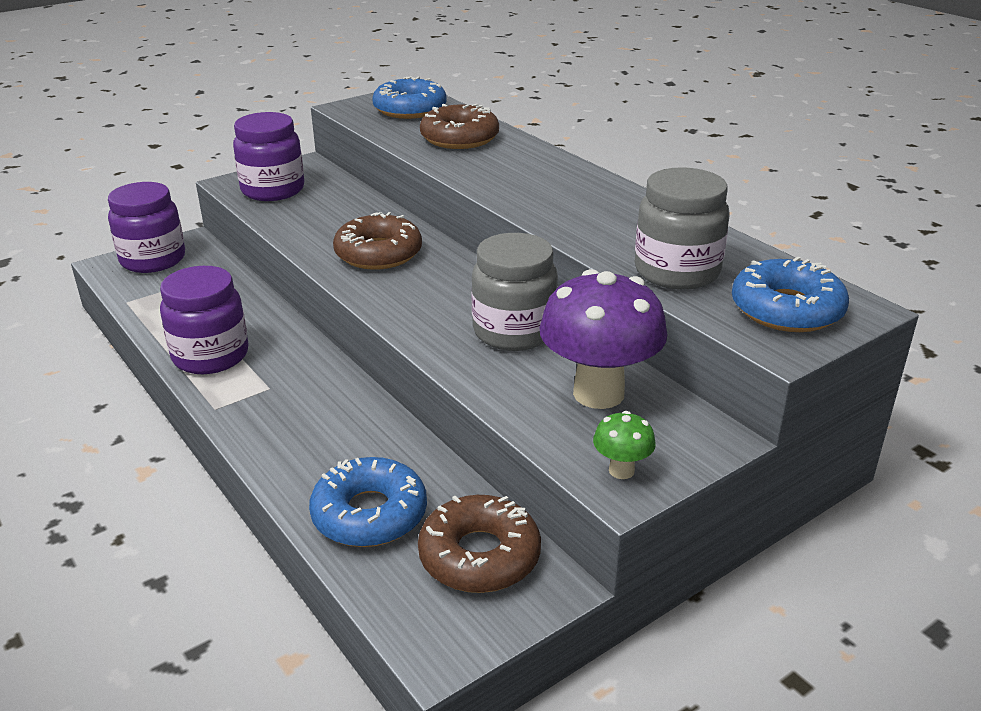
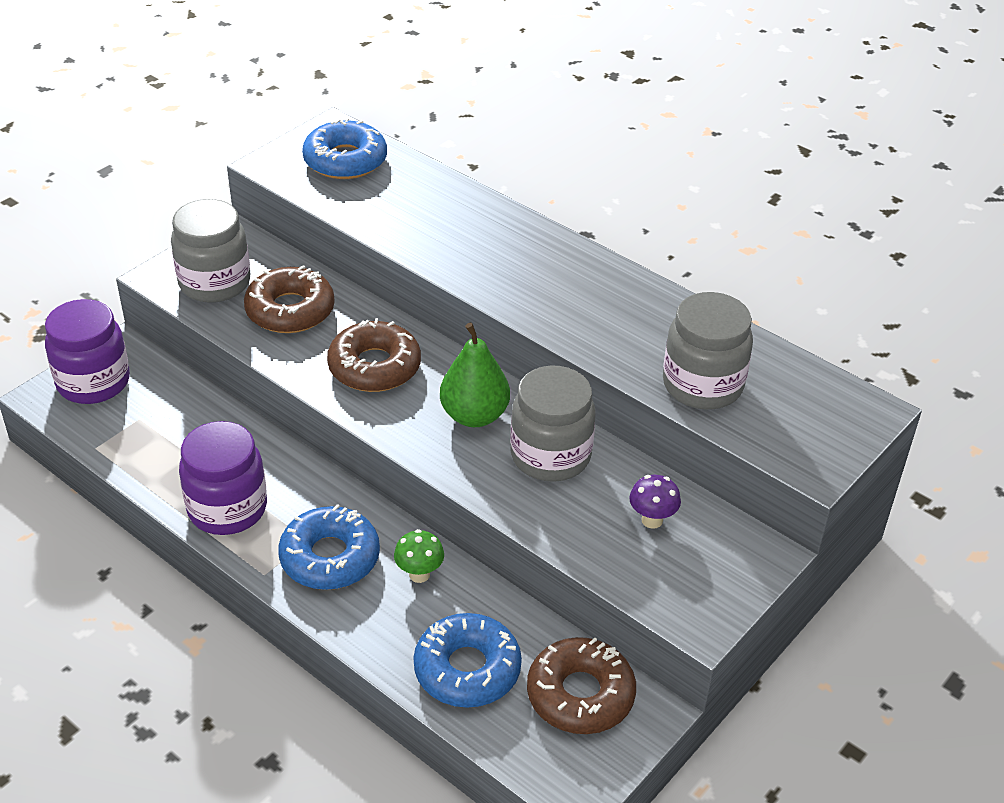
camera: 15 degrees left, 10 degrees up
(273, 190) = (214, 283): purple jar -> grey jar
(453, 295) = (474, 415): none -> green pear
(459, 138) = (421, 206): brown donut -> brown donut (290, 310)
(598, 393) = (652, 520): purple mushroom -> purple mushroom, size x0.45
(621, 470) = (696, 604): green mushroom -> green mushroom (419, 574)
(786, 309) = (810, 421): blue donut -> blue donut (330, 557)

